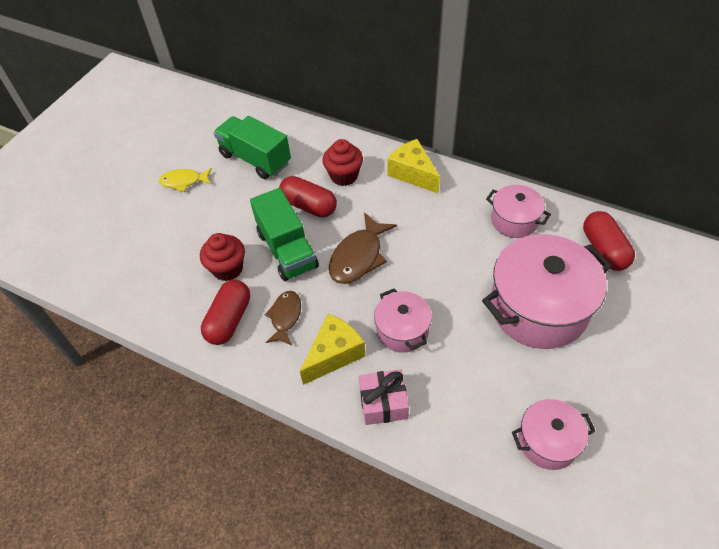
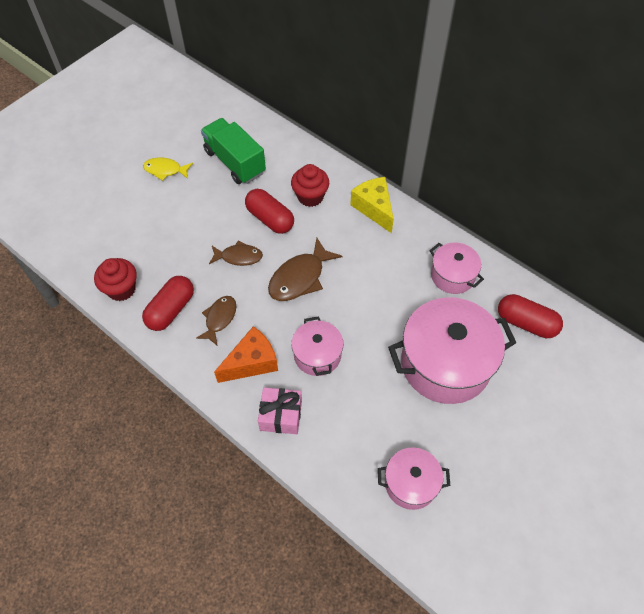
camera: 10 degrees right, 5 degrees up
(228, 269) = (182, 262): red cupcake -> red cupcake (121, 289)
(287, 250) = (238, 257): green truck -> brown fish
(334, 354) = (252, 362): yellow cheese -> orange cheese
(604, 249) = (526, 323): red capsule -> red capsule turned 60 degrees counterclockwise

